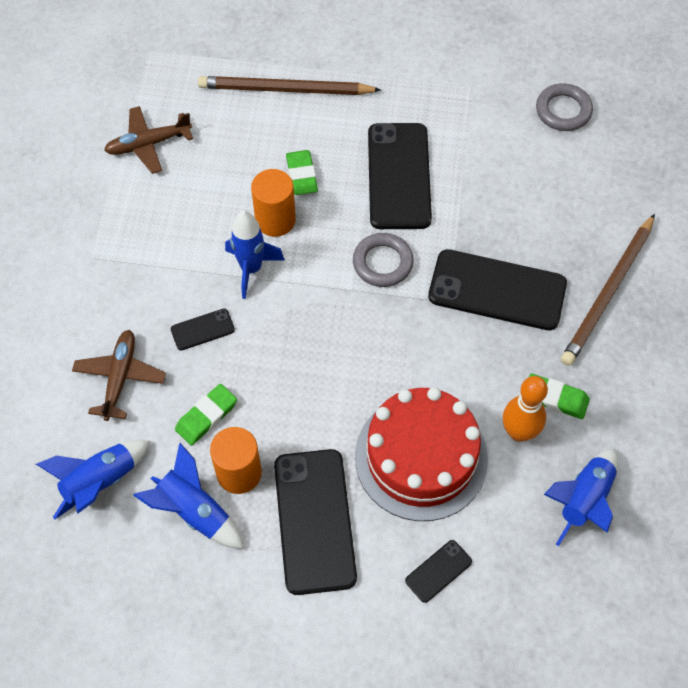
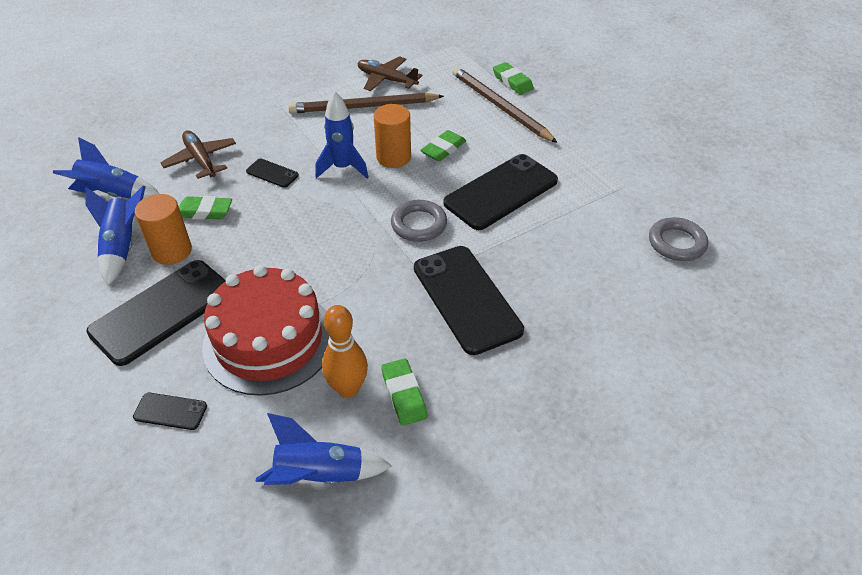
camera: 50 degrees right, 15 degrees down
(120, 377) = (201, 160): brown plane -> brown plane turned 90 degrees counterclockwise
(258, 52) = (512, 82): none -> green eraser
(608, 293) = (544, 370): brown pencil -> brown pencil (363, 107)

